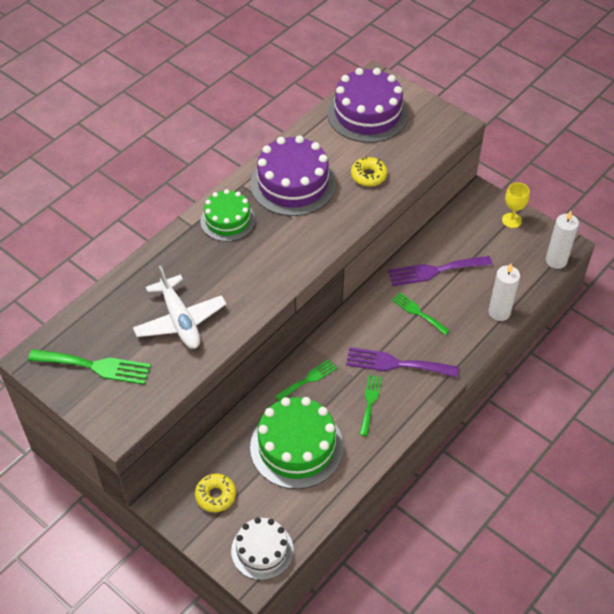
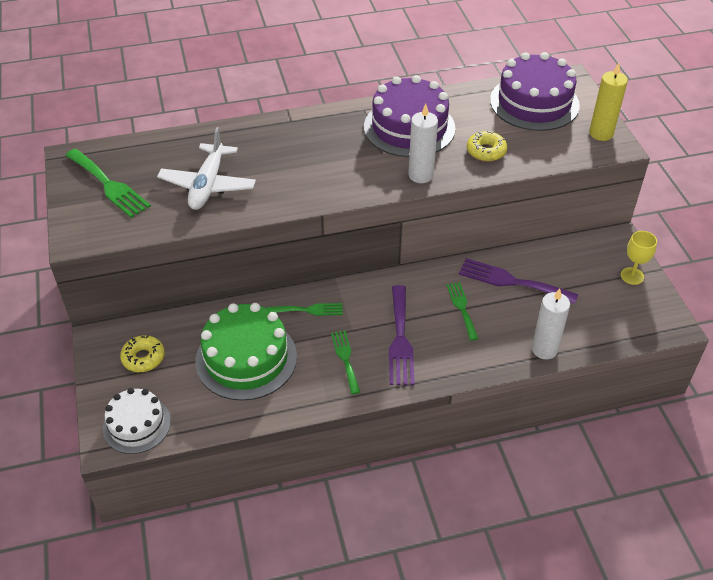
camera: 35 degrees right, 5 degrees down
(227, 220) = (324, 130): green cake -> none
(370, 402) = (345, 359): green fork -> green fork turned 60 degrees counterclockwise
(396, 363) = (400, 340): purple fork -> purple fork turned 135 degrees counterclockwise
(437, 118) = (601, 133): none -> yellow candle
(556, 260) = (648, 334): white candle -> white candle (420, 175)

